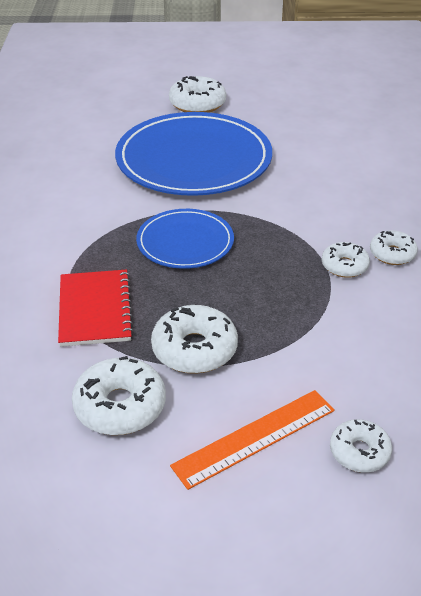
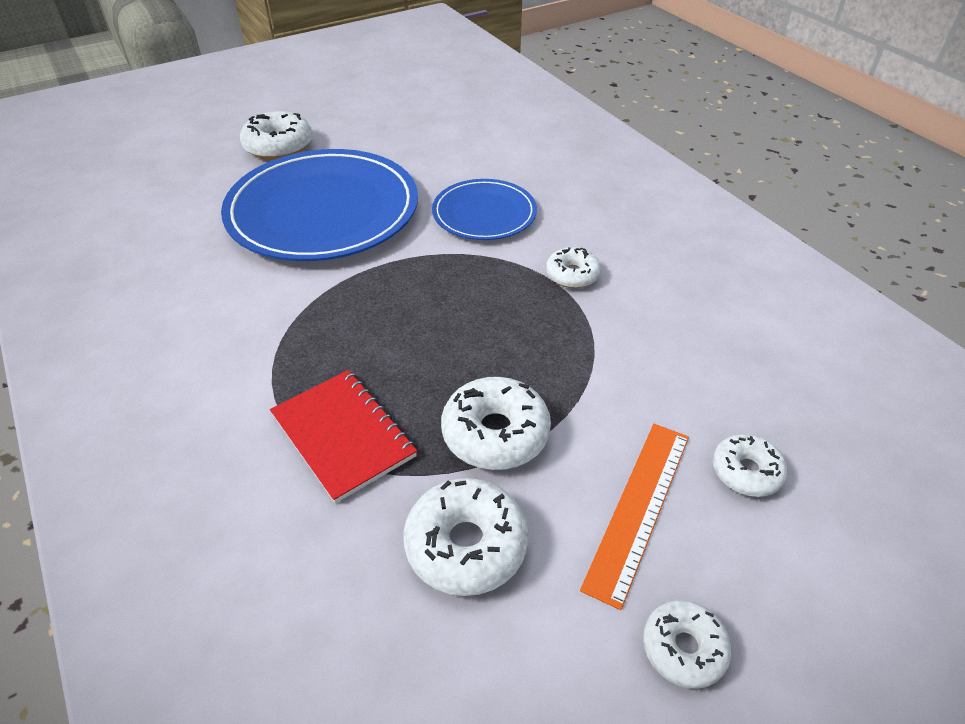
camera: 30 degrees left, 5 degrees up
(185, 242) = (387, 310): blue plate -> blue plate (484, 213)
(392, 254) = (606, 245): white donut -> white donut (683, 648)

